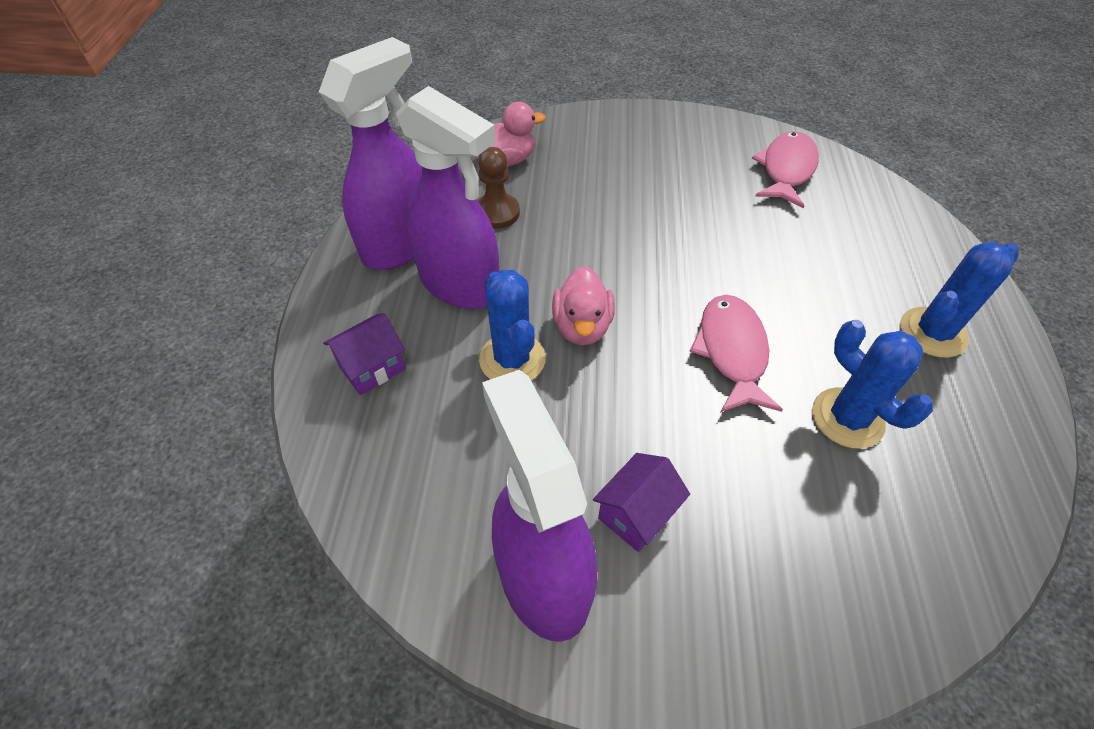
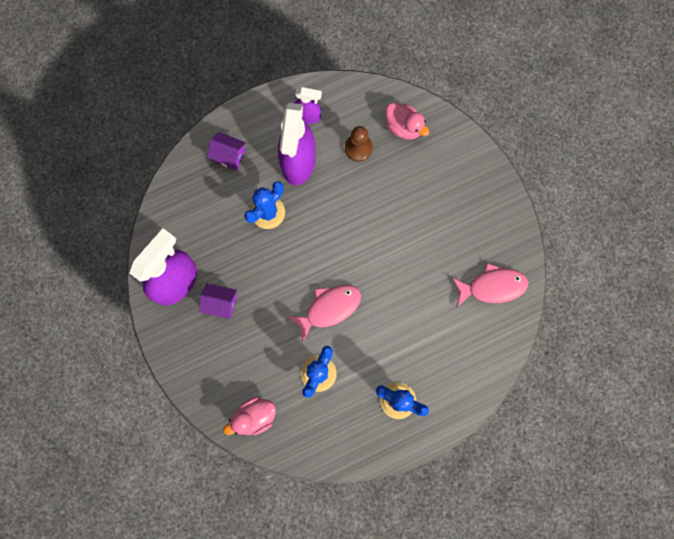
camera: 60 degrees right, 25 degrees up
(401, 244) = (307, 116): purple spray bottle -> purple spray bottle, size x0.53
(582, 326) = (305, 233): pink duck -> pink duck (254, 417)

